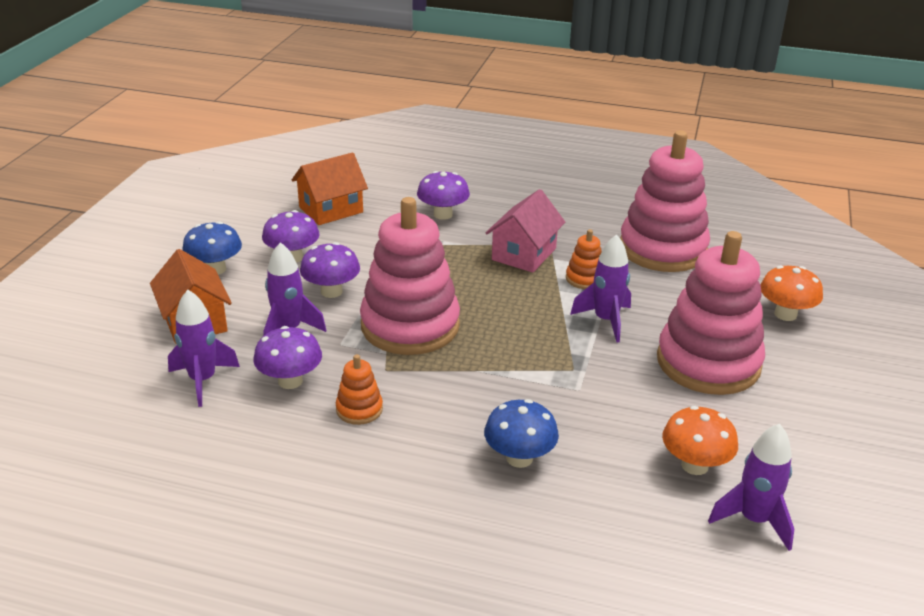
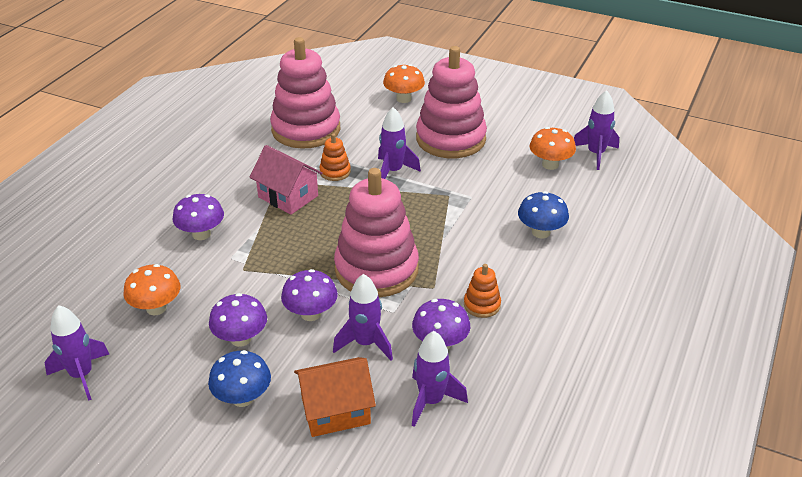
camera: 80 degrees left, 5 degrees up
(246, 192) = (81, 375): none -> purple rocket
(331, 210) = (156, 308): orange house -> orange mushroom

